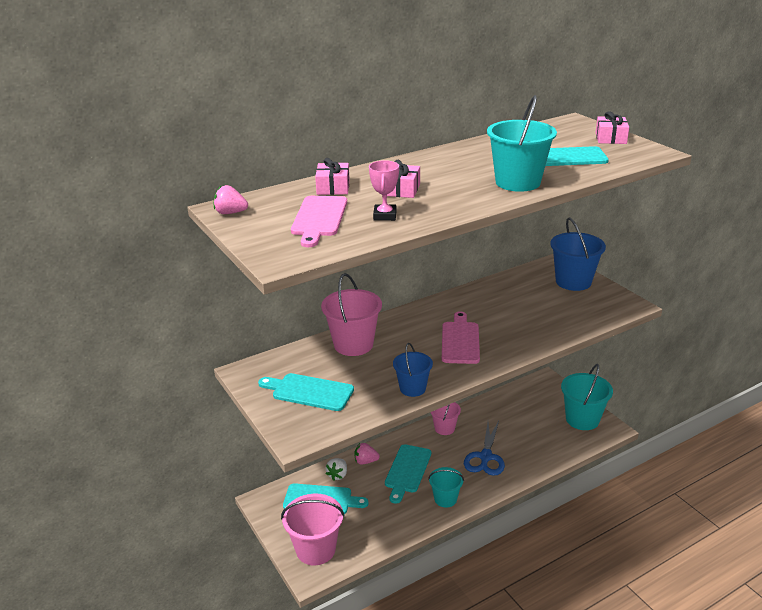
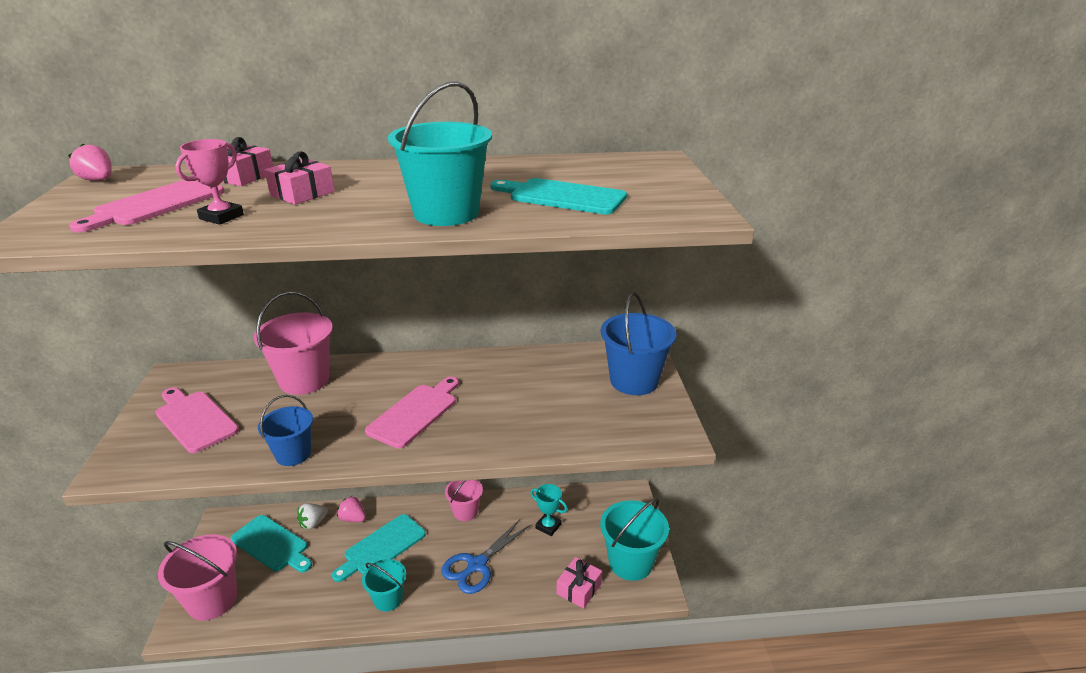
camera: 25 degrees right, 0 degrees up
(309, 392) = (194, 419): turquoise cutting board -> pink cutting board
(510, 417) = (548, 526): none -> turquoise trophy
(610, 138) = (671, 186): pink gift -> pink gift (579, 589)

